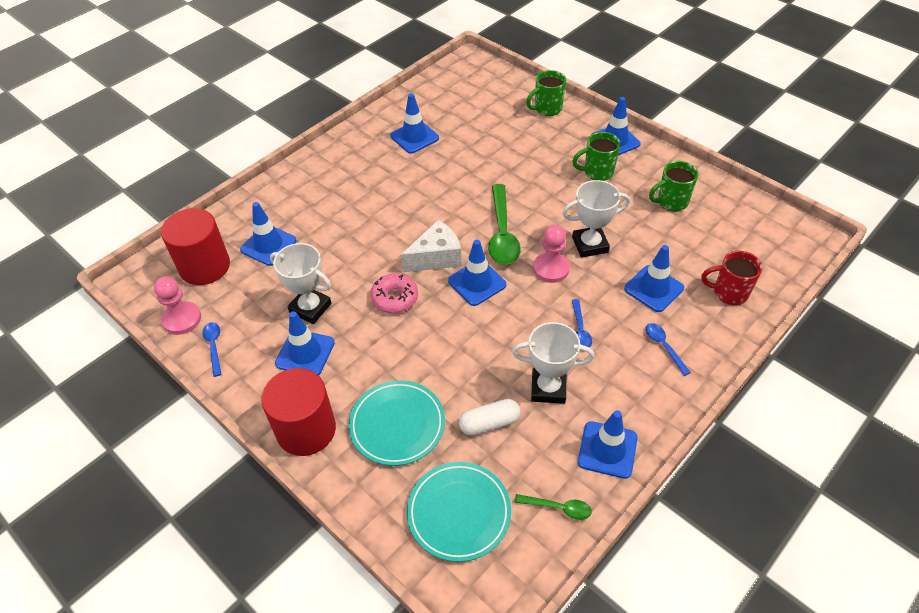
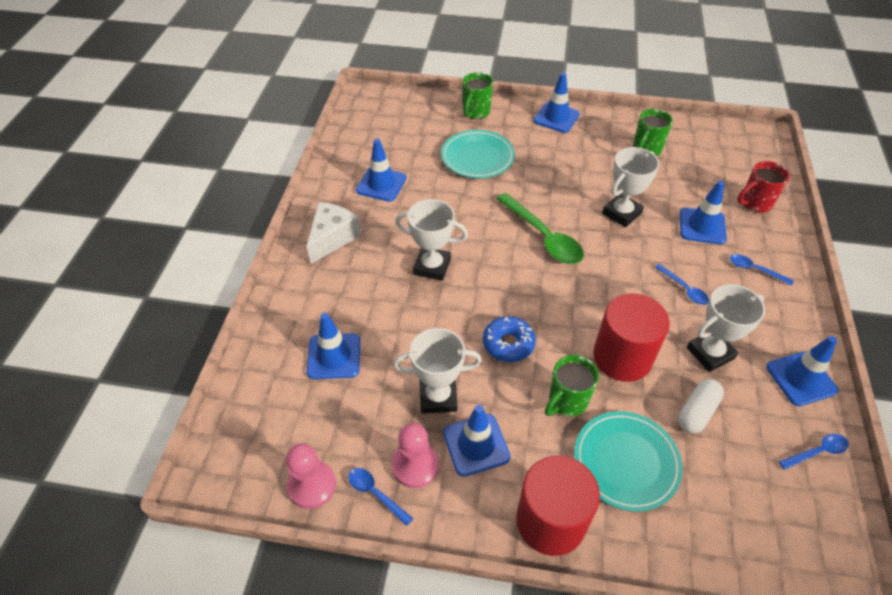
camera: 35 degrees left, 0 degrees up
(204, 266) = (284, 414): red cylinder -> red cylinder (622, 357)
(393, 216) = (432, 267): none -> white trophy
(395, 298) = (508, 344): pink donut -> blue donut
(436, 257) = (508, 286): white cheese -> white cheese (332, 238)
(459, 513) = (753, 509): turquoise plate -> turquoise plate (477, 157)
(477, 283) = (565, 292): blue traffic cone -> none
(551, 268) = (612, 248): pink pawn -> pink pawn (415, 465)
(558, 508) = (817, 452): green spoon -> blue spoon
(597, 172) = (568, 149): green mug -> green mug (567, 401)

